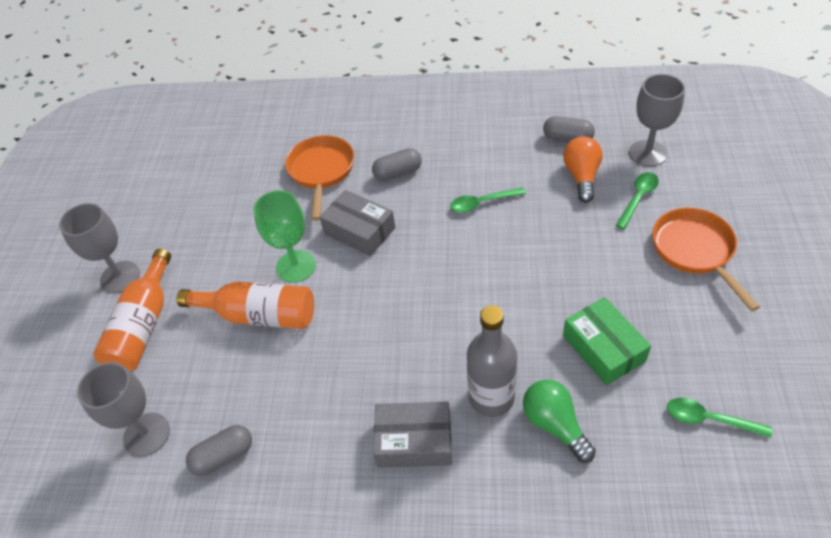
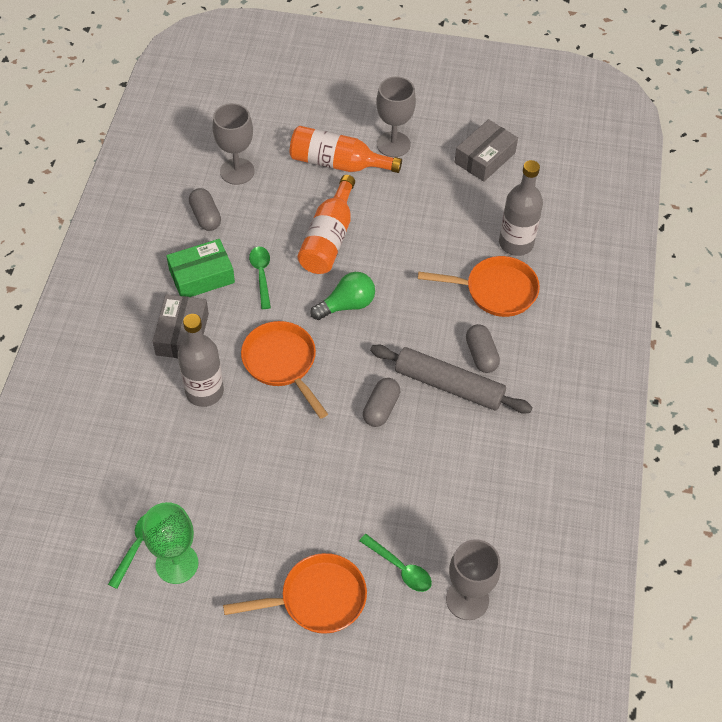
camera: 90 degrees right, 5 degrees up
(263, 164) = (516, 243): none -> grey bottle
(296, 266) = (376, 265): green goblet -> green goblet (177, 564)
(359, 230) = (409, 316): grey box -> grey box (485, 158)
(436, 191) = (449, 385): none -> grey rolling pin
(437, 328) = (282, 363): none -> orange pan
(482, 203) = (423, 422): green spoon -> green spoon (261, 275)
(554, 424) = (167, 431): green light bulb -> green light bulb (347, 305)
(567, 138) = (506, 523): grey capsule -> grey capsule (381, 408)
(581, 176) = (443, 522): orange light bulb -> none
(603, 348) = (228, 485): green box -> green box (201, 276)

